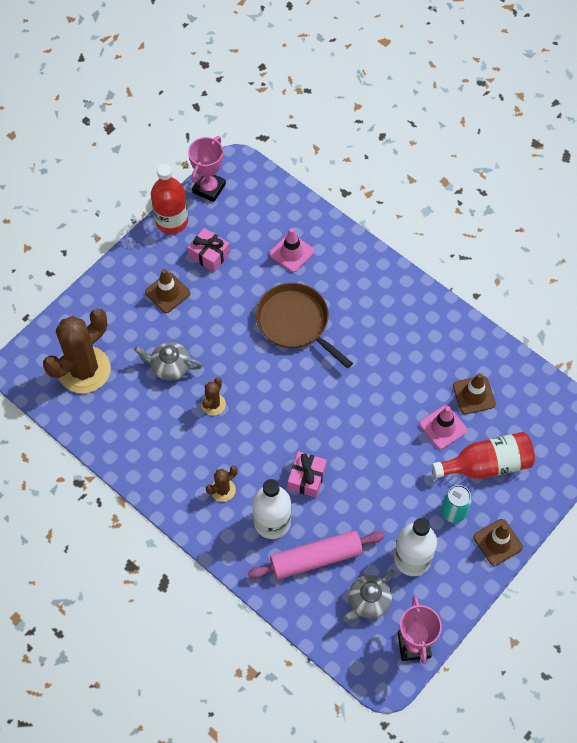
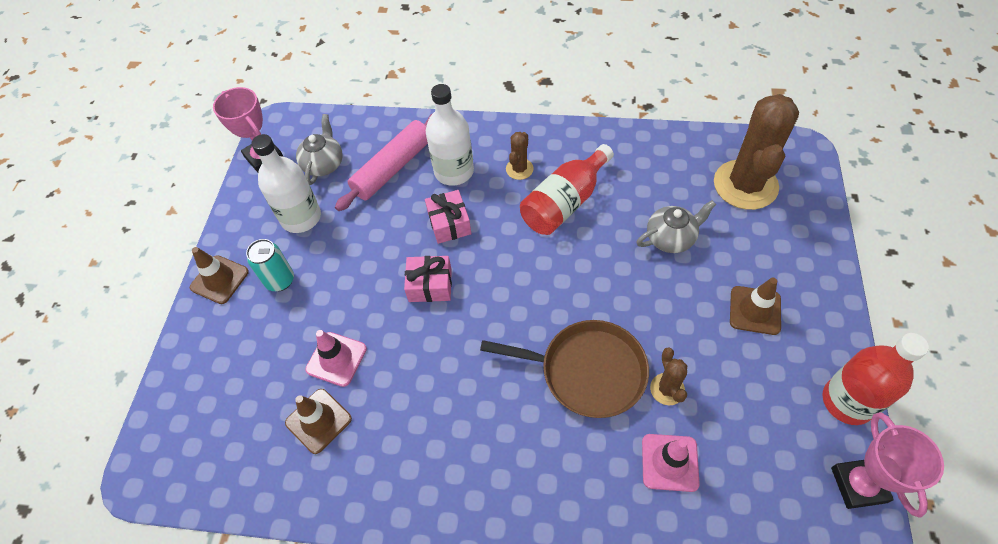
camera: 150 degrees right, 5 degrees down
(209, 255) = (760, 388): pink gift -> pink gift (430, 285)
(213, 404) = (595, 231): brown cactus -> brown cactus (667, 389)
(486, 464) = (265, 349): red bottle -> red bottle (565, 202)

